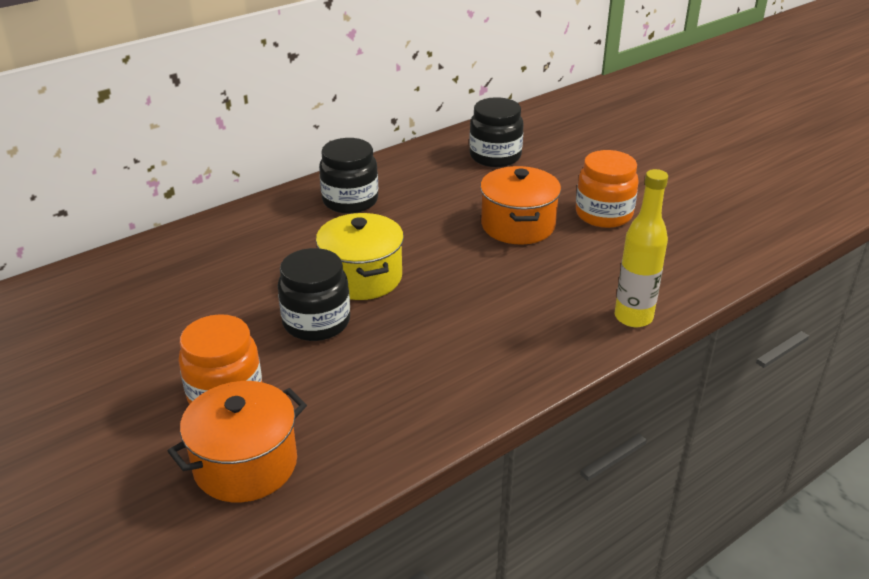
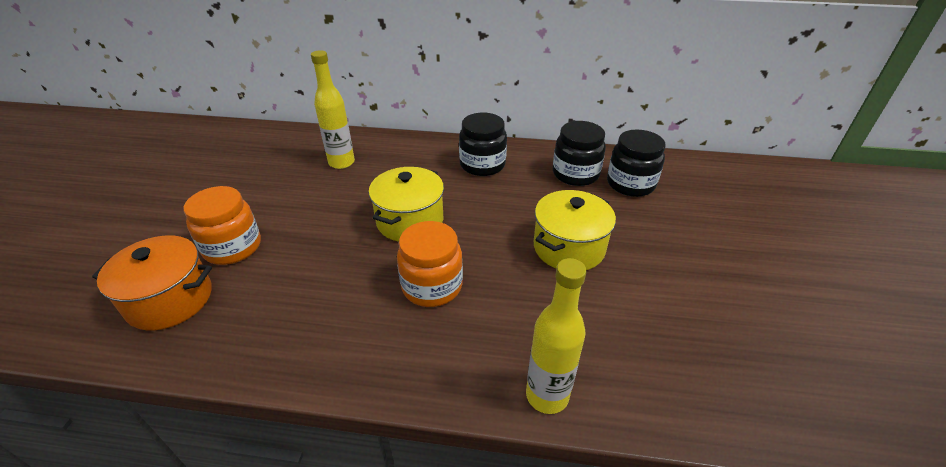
camera: 45 degrees right, 5 degrees up
(199, 270) = (341, 163): none -> yellow bottle
(316, 322) = (341, 234): black jar -> black jar (575, 174)
(518, 225) = (569, 247): orange pot -> yellow pot
(603, 214) = (656, 282): orange jar -> orange jar (432, 286)

